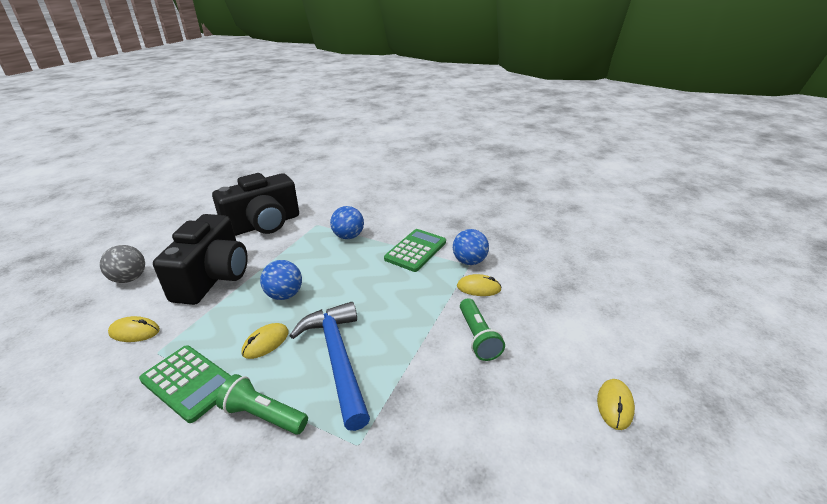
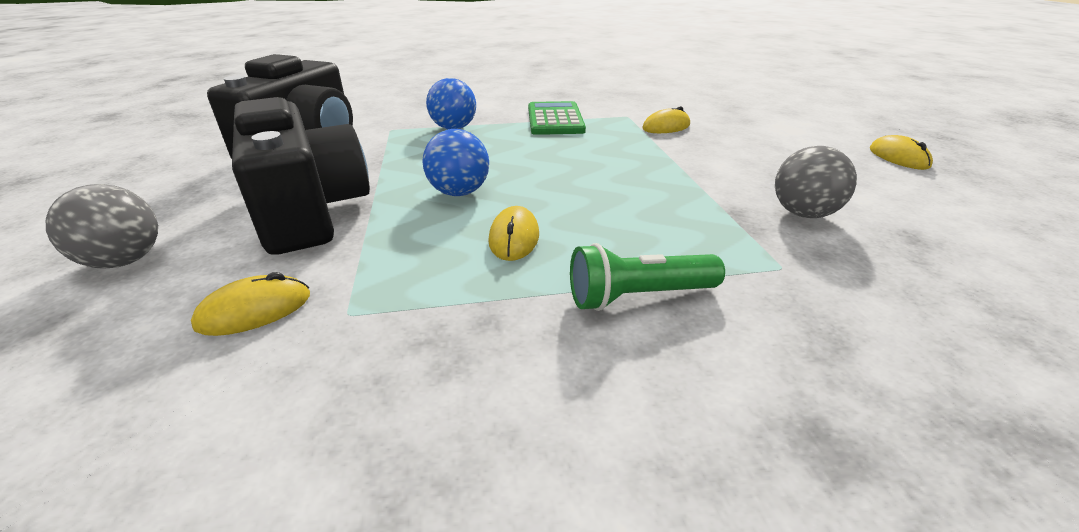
camera: 35 degrees left, 0 degrees up
(189, 383) = (470, 317): green calculator -> none
(337, 359) = (630, 217): blue hammer -> none
(439, 414) = (803, 213): none -> grey ball
(469, 261) = (623, 114): blue ball -> none
(478, 337) = (729, 156): green flashlight -> none

